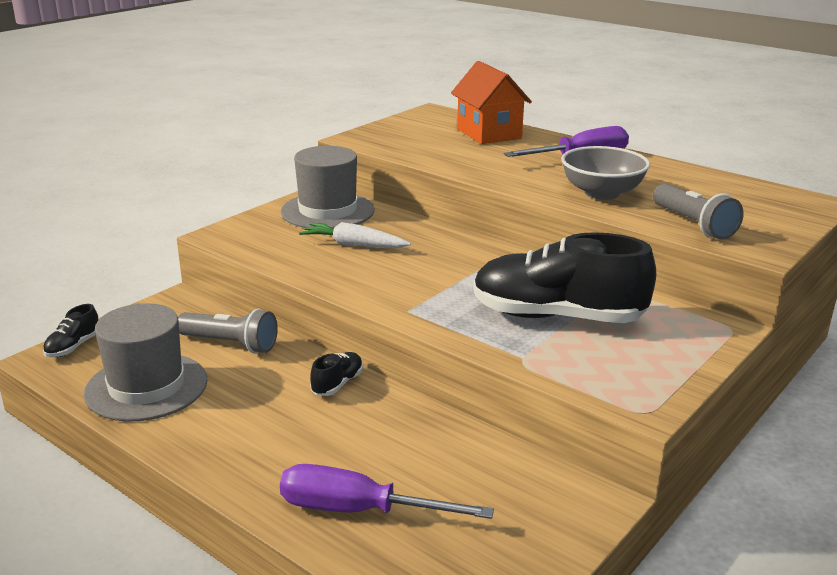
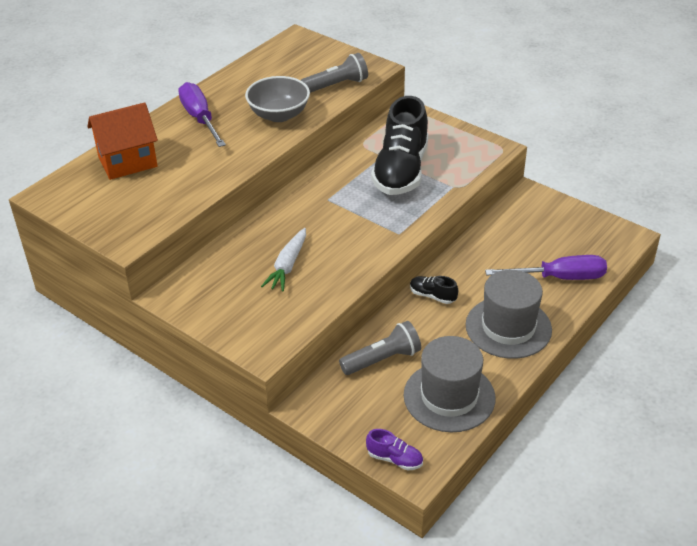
camera: 90 degrees left, 15 degrees up
(73, 347) = (394, 459): black shoe -> purple shoe
(230, 344) = (382, 359): grey flashlight -> grey flashlight turned 45 degrees clockwise
(327, 211) = (212, 287): grey hat -> grey hat (508, 327)
(359, 511) = (559, 277): purple screwdriver -> purple screwdriver turned 105 degrees counterclockwise

